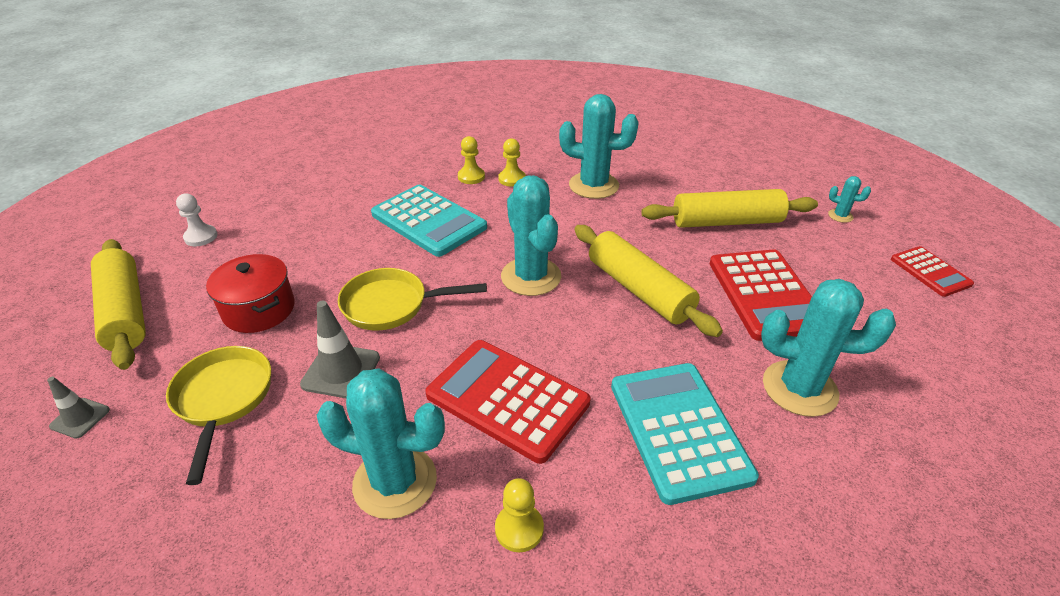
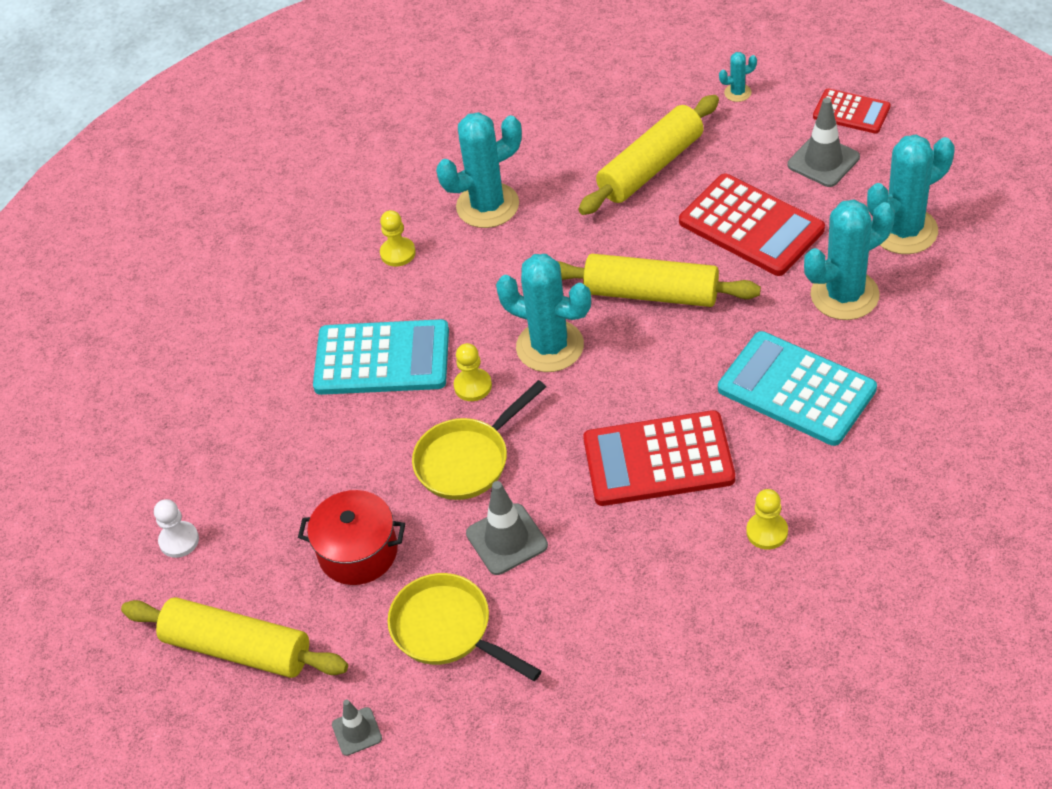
camera: 35 degrees left, 10 degrees up
(395, 482) = (654, 572): turquoise cactus -> turquoise cactus (904, 231)
(471, 177) = (353, 279): yellow pawn -> yellow pawn (473, 386)
(873, 288) = (823, 161): none -> grey traffic cone

